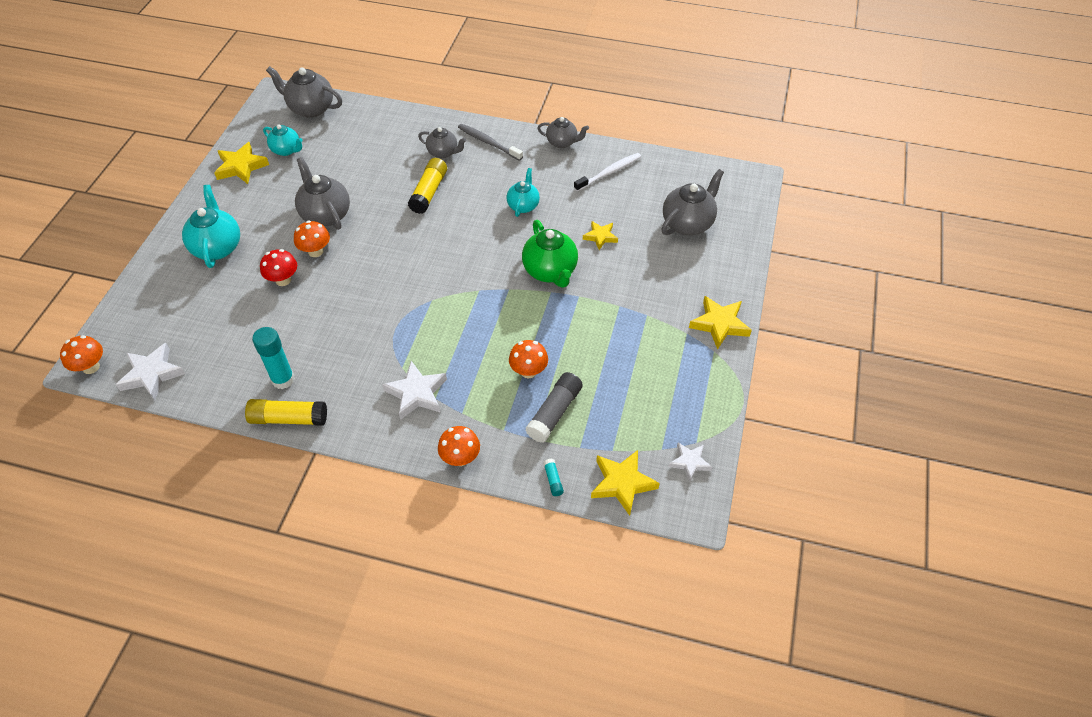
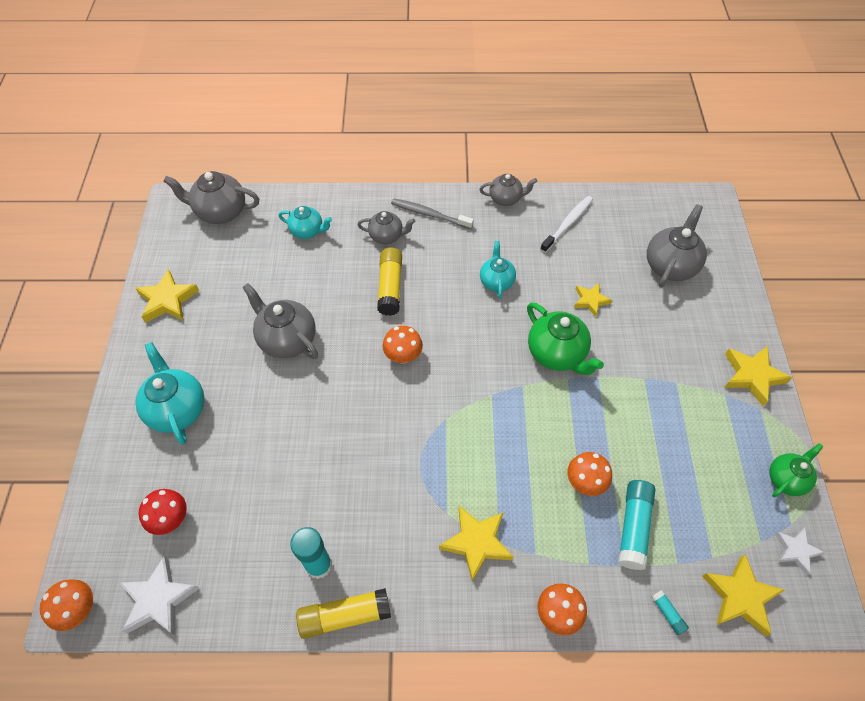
camera: 15 degrees left, 5 degrees up
(283, 280) = (270, 434): red mushroom -> red mushroom (171, 519)
(286, 150) = (212, 268): turquoise teapot -> turquoise teapot (308, 231)
(315, 251) = (293, 388): orange mushroom -> orange mushroom (403, 356)
(416, 393) = (476, 542): white star -> yellow star
(554, 412) = (633, 527): grey glue stick -> turquoise glue stick
(709, 408) = (786, 479): none -> green teapot

